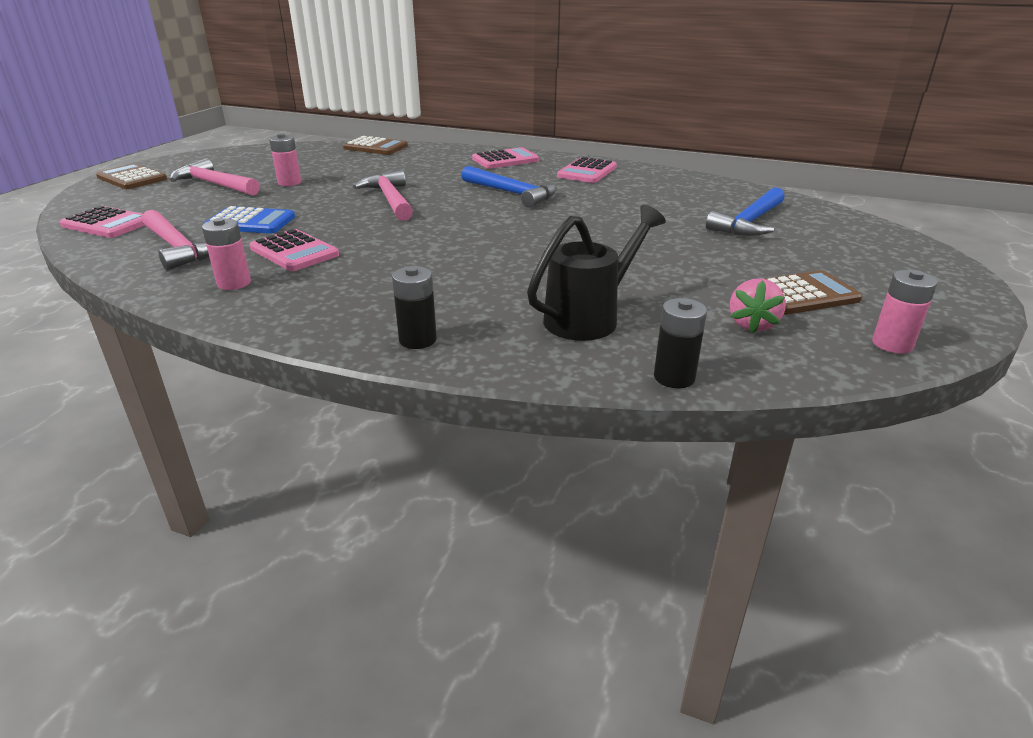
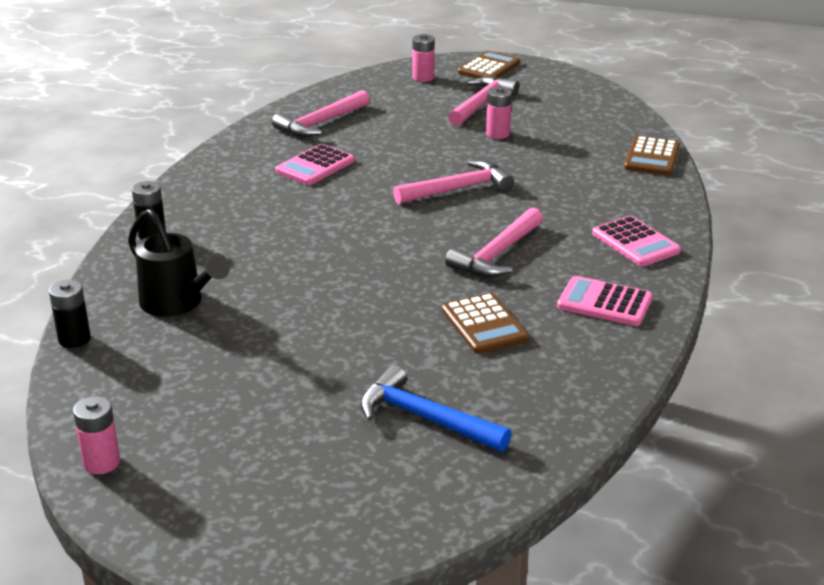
camera: 85 degrees right, 0 degrees up
(107, 224) = (371, 87): pink calculator -> none
(234, 283) = (253, 155): pink battery -> pink battery (423, 78)
(251, 222) = (382, 137): blue calculator -> none
(512, 193) = (497, 254): blue hammer -> pink hammer
(752, 324) = (152, 386): pink strawberry -> none
(802, 294) = (212, 426): brown calculator -> brown calculator (484, 325)

